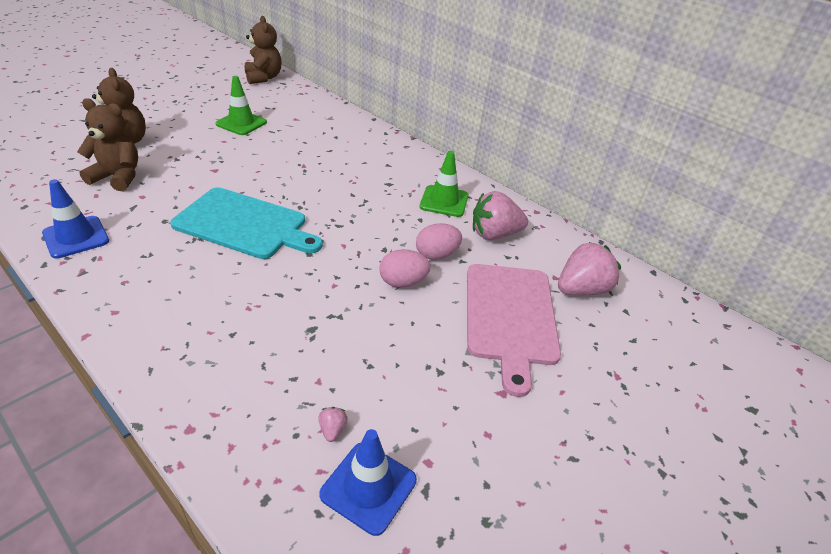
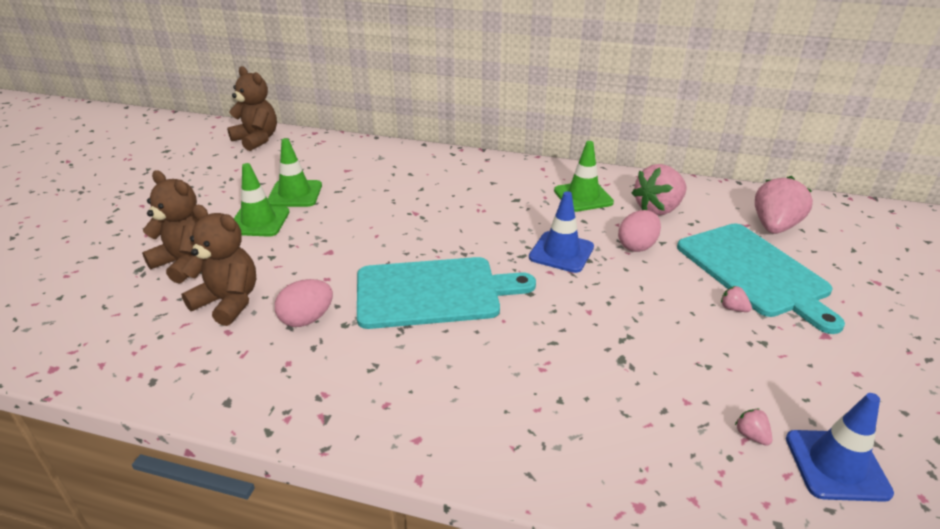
camera: 25 degrees left, 5 degrees down
(76, 237) = (267, 385): blue traffic cone -> blue traffic cone (561, 252)
(117, 177) = (228, 302): brown teddy bear -> brown teddy bear turned 45 degrees clockwise
(197, 133) = (259, 221): none -> green traffic cone
(403, 282) = (641, 282): pink egg -> pink egg (307, 319)
(450, 335) = (733, 308): none -> pink strawberry
(510, 317) = (755, 272): pink cutting board -> turquoise cutting board

